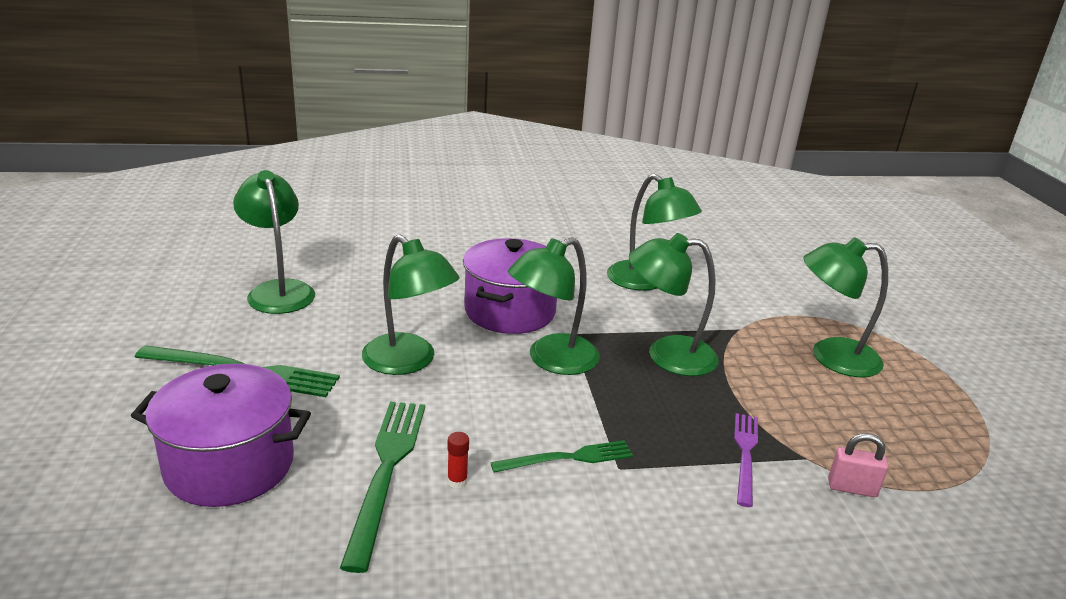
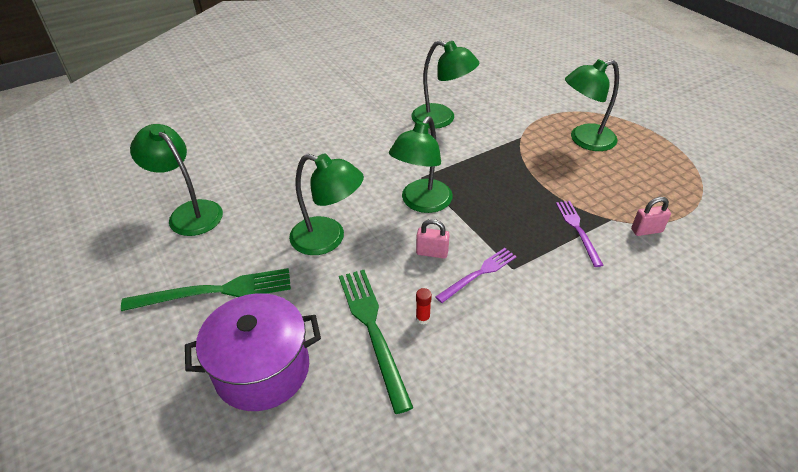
camera: 20 degrees left, 15 degrees up
(510, 311) = (368, 173): purple pot -> none
(524, 416) = (432, 253): none -> pink padlock
(567, 458) = (479, 274): green fork -> purple fork
(667, 355) = (490, 173): green lamp -> none

